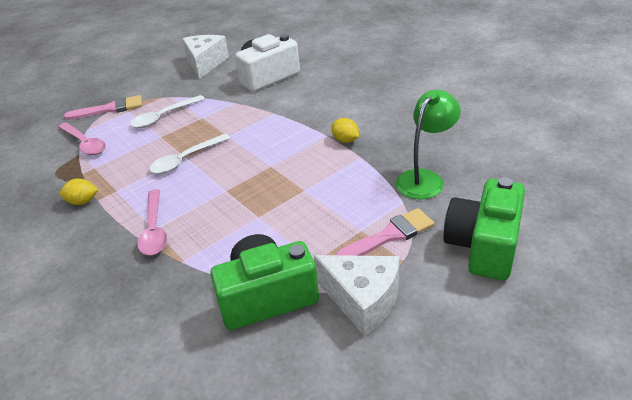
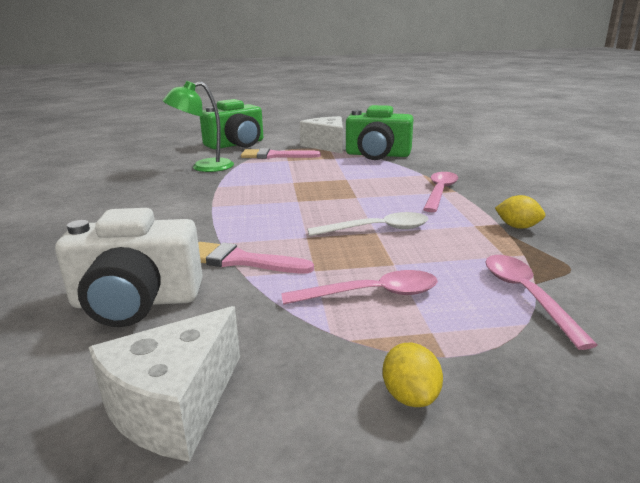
camera: 150 degrees left, 15 degrees down
(110, 109) = (474, 356): pink brush -> pink brush (240, 260)
(163, 117) = (372, 294): white spoon -> pink spoon
(345, 140) = (205, 198): yellow lemon -> yellow lemon (410, 396)

